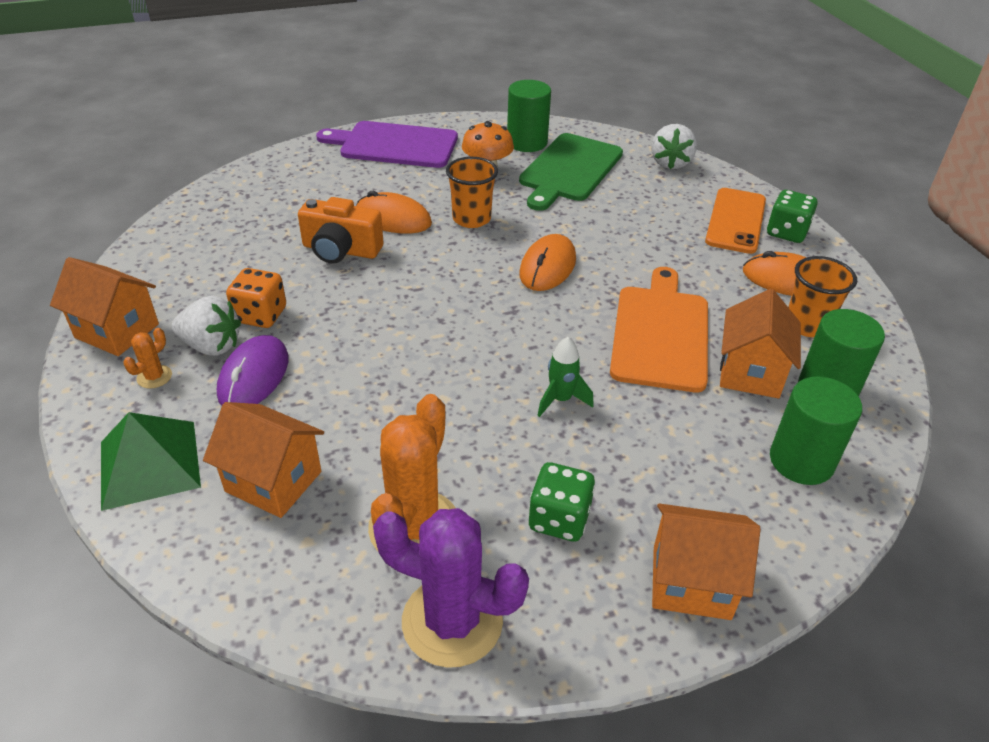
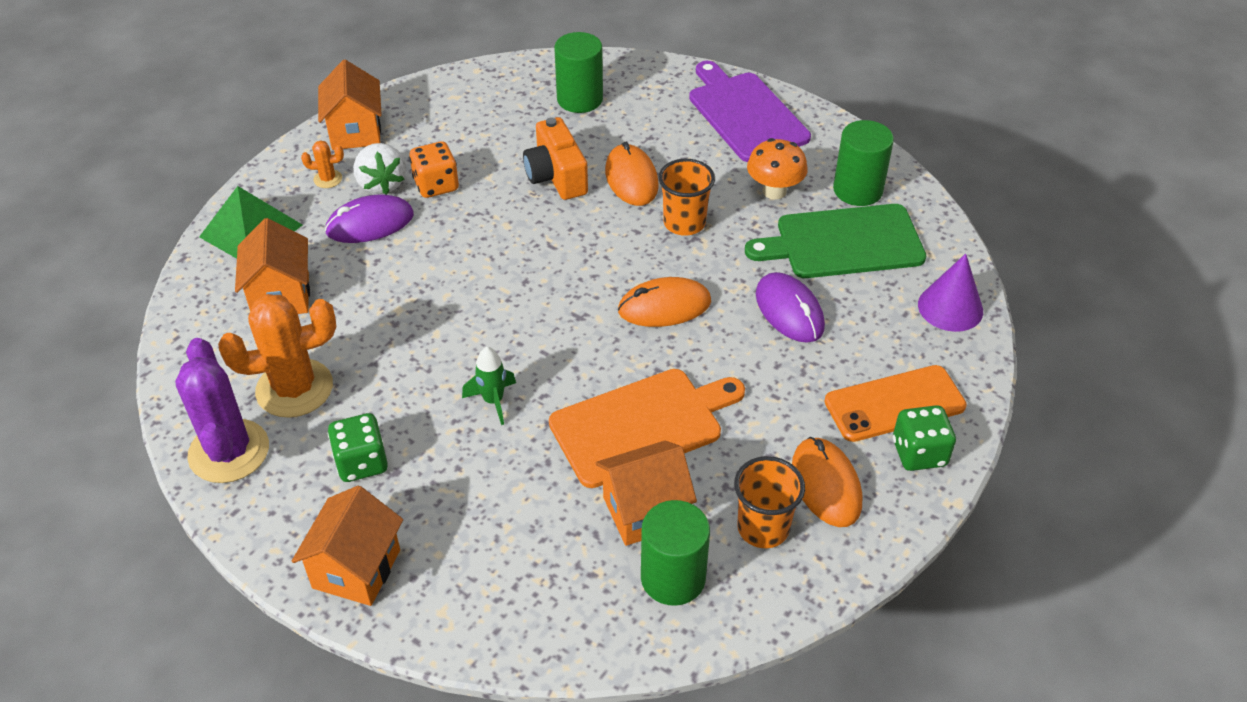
camera: 55 degrees right, 5 degrees up
(610, 219) = (789, 311): none -> purple mouse
(670, 163) = (950, 307): white strawberry -> purple cone
(691, 582) = (356, 569): orange house -> orange house turned 45 degrees clockwise
(801, 461) = (552, 592): green cylinder -> green cylinder (580, 99)

